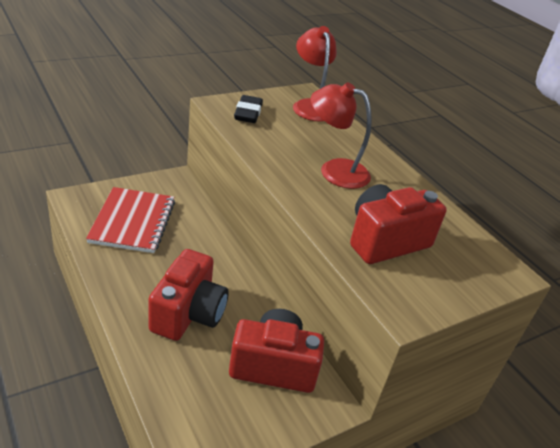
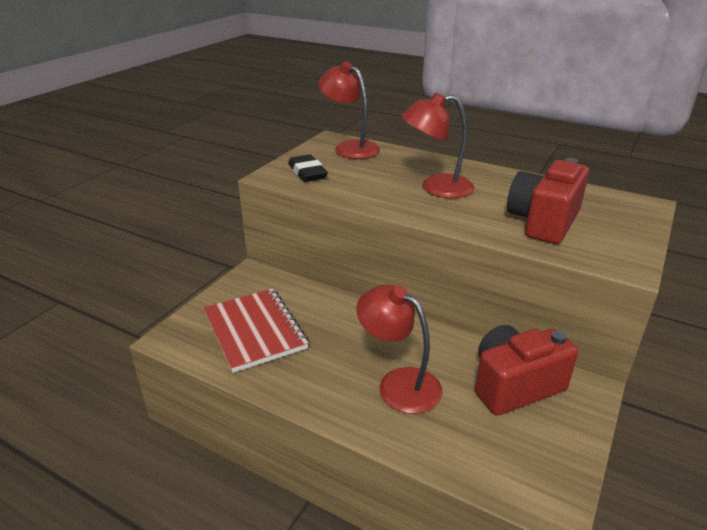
camera: 25 degrees left, 5 degrees down
(188, 313) = (398, 383): red camera -> red lamp

